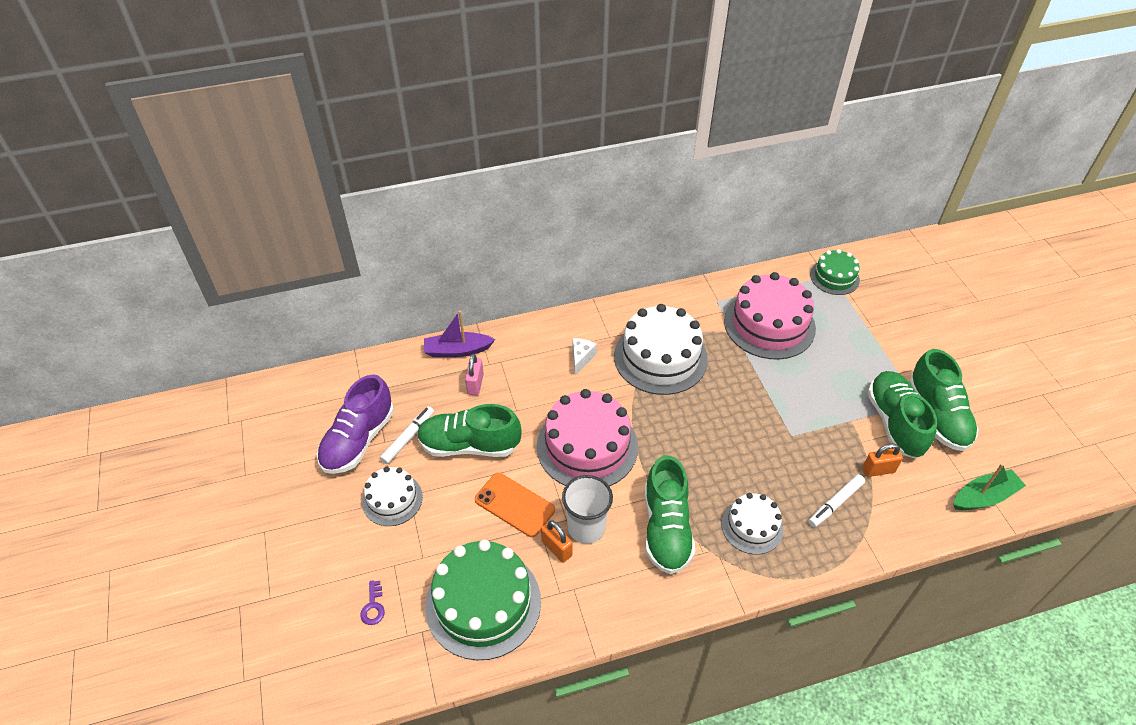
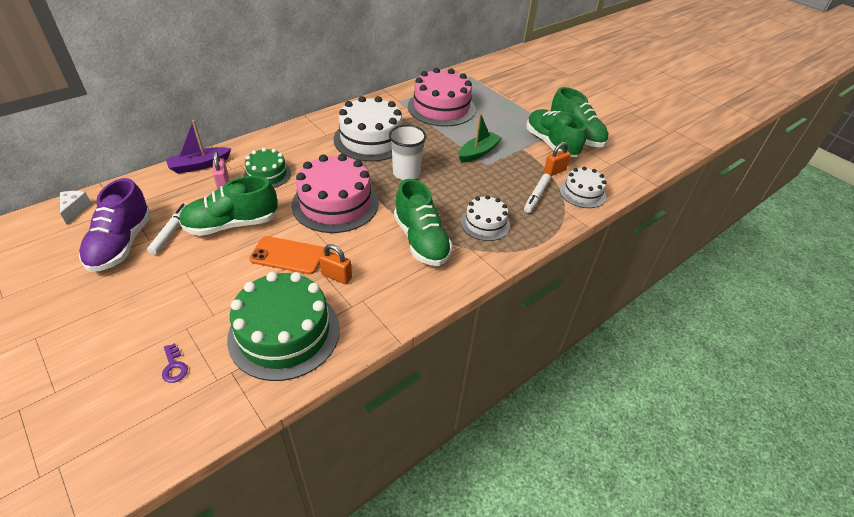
camera: 25 degrees left, 5 degrees down
(392, 499) = (169, 279): white cake -> white cake (582, 193)
(581, 358) = (308, 151): white cheese -> white cheese (75, 210)
(586, 527) = (356, 256): white cup -> white cup (406, 173)
(834, 277) = (473, 77): green cake -> green cake (267, 174)
(984, 497) = (627, 171): green boat -> green boat (478, 152)

